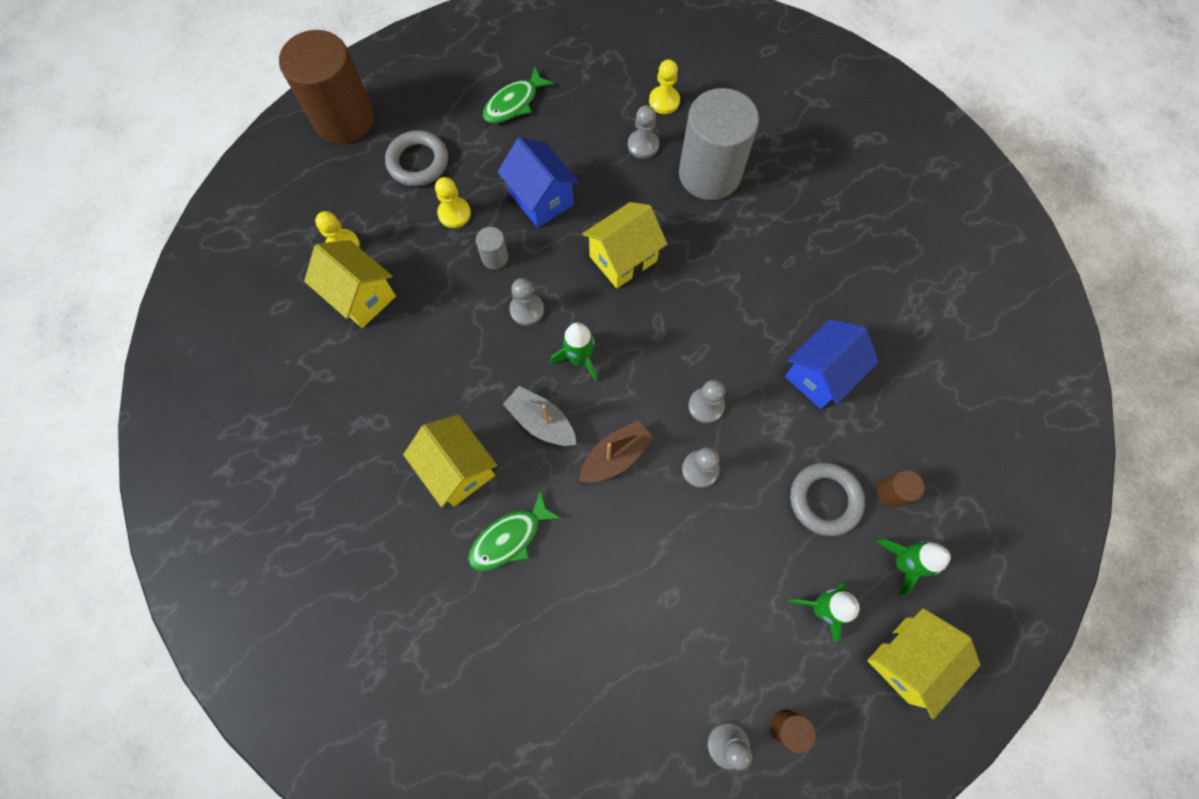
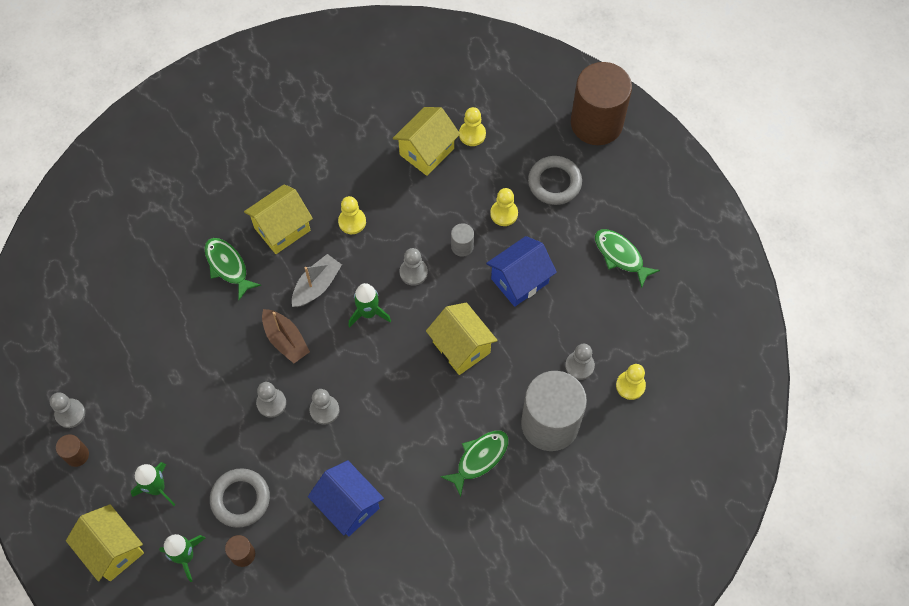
camera: 90 degrees right, 5 degrees down
(453, 382) = (352, 221): none -> yellow pawn
(754, 241) = (479, 459): none -> green fish

